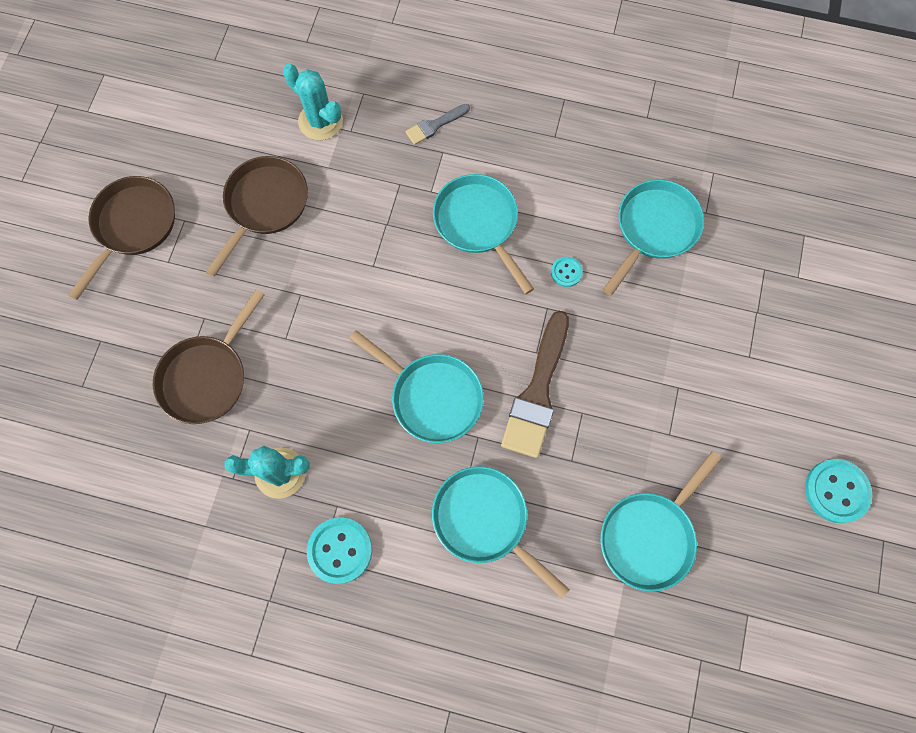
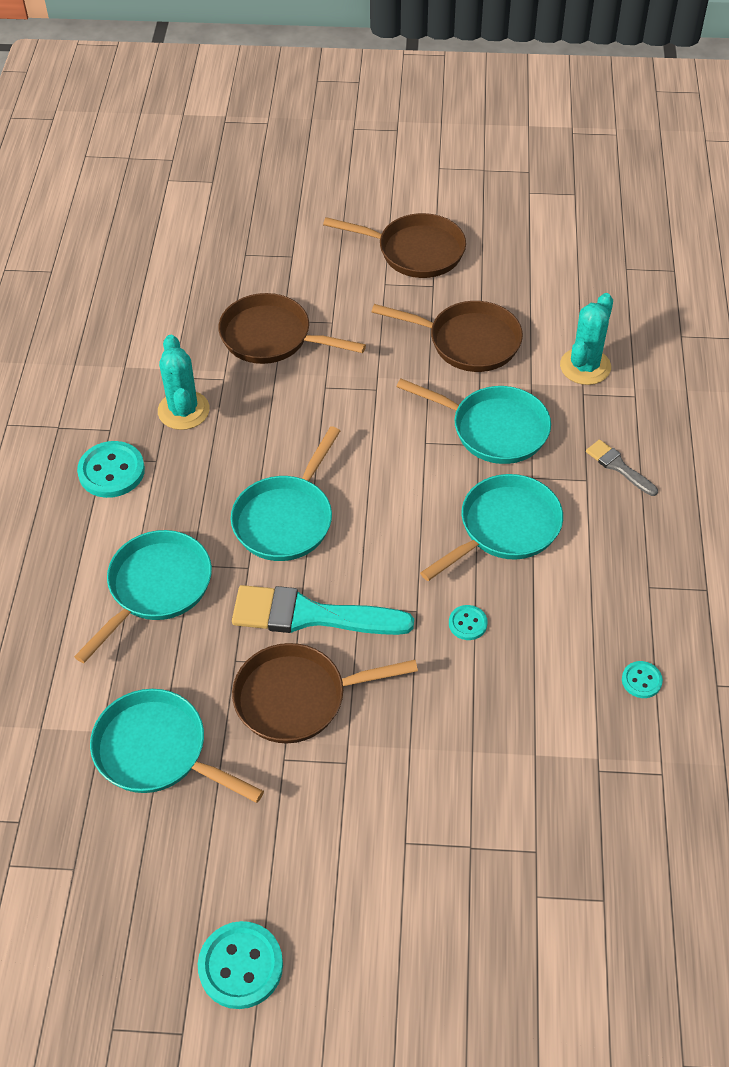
camera: 80 degrees right, 20 degrees down
(537, 391) = (311, 615): brown brush -> turquoise brush
(615, 415) = (298, 698): none -> brown pan
(636, 164) = (641, 680): none -> turquoise button
(654, 229) = (554, 711): turquoise pan -> turquoise pan (494, 429)

